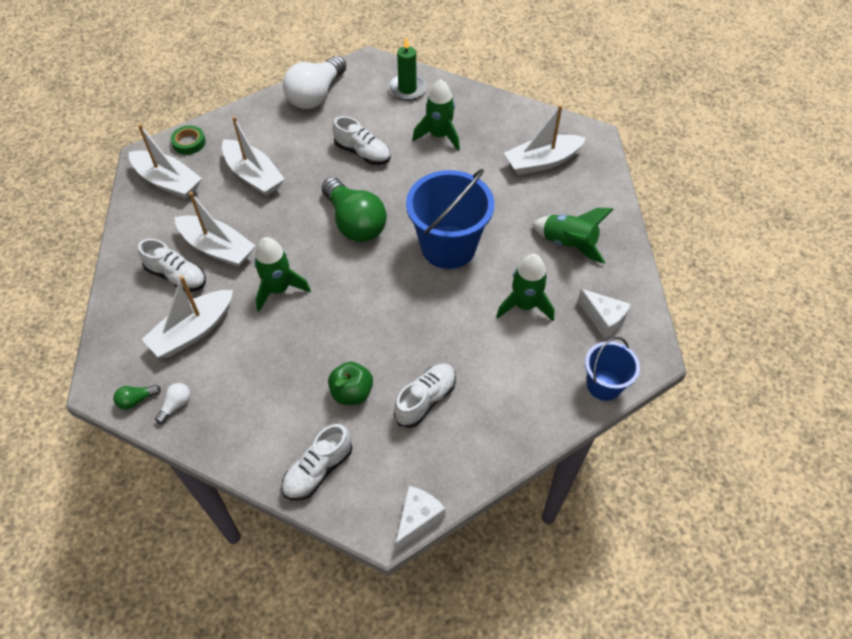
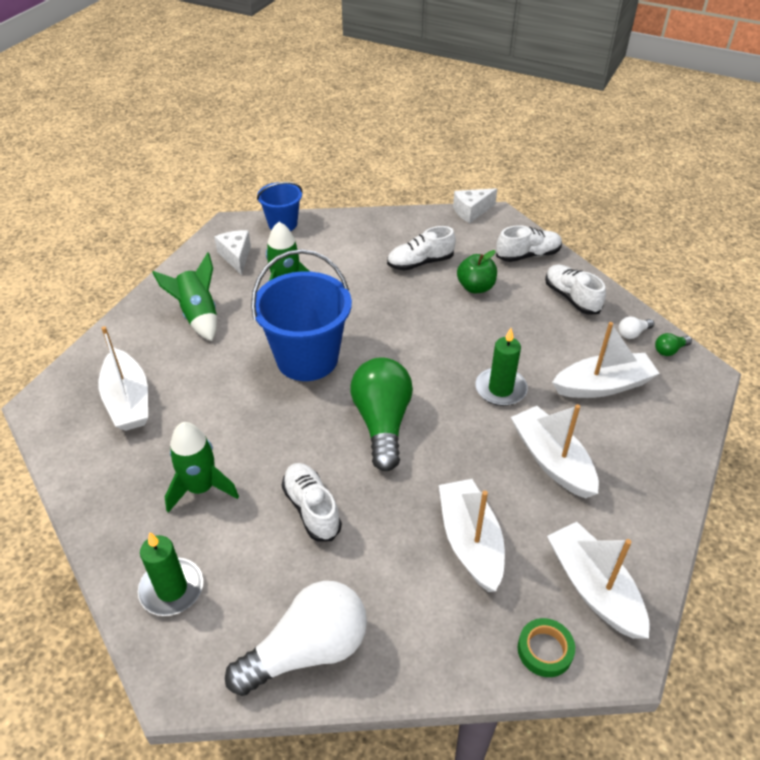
camera: 150 degrees left, 10 degrees down
(136, 400) = (669, 350): green light bulb -> green light bulb turned 150 degrees clockwise
(176, 276) = (608, 448): white shoe -> white shoe (571, 298)
(279, 289) = (500, 389): green rocket -> green candle
(542, 162) = (128, 400): white boat -> white boat turned 60 degrees clockwise

